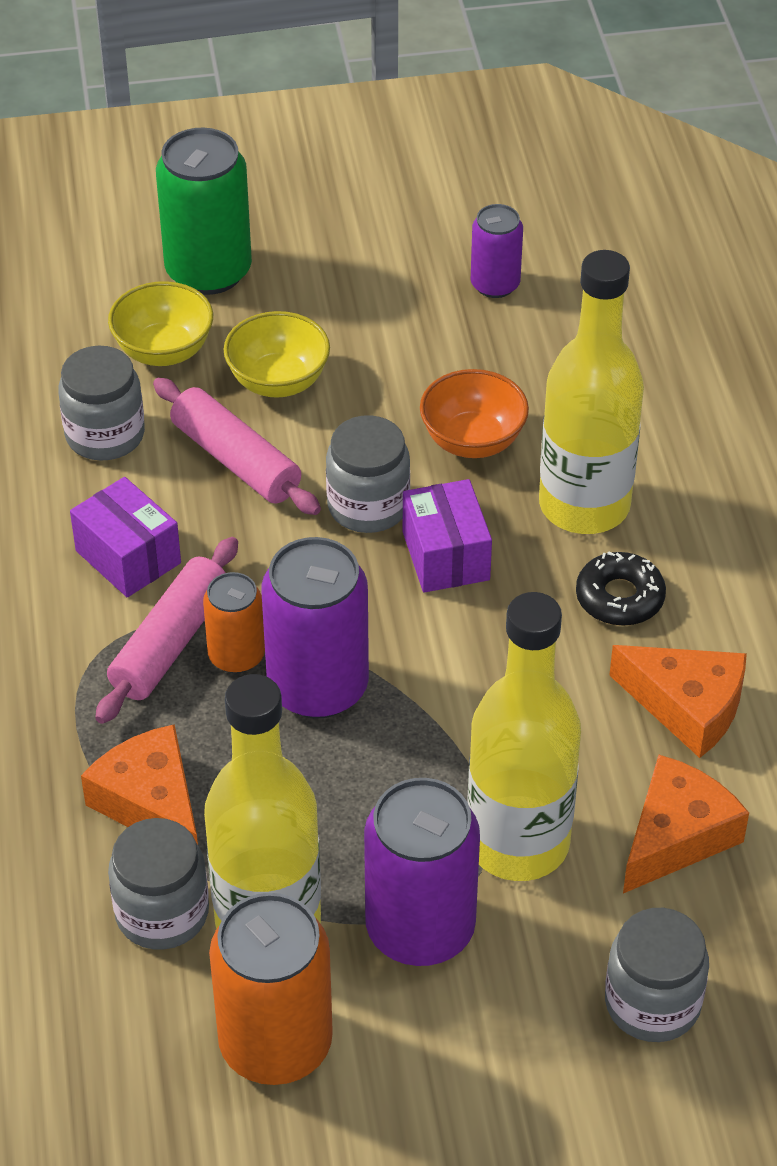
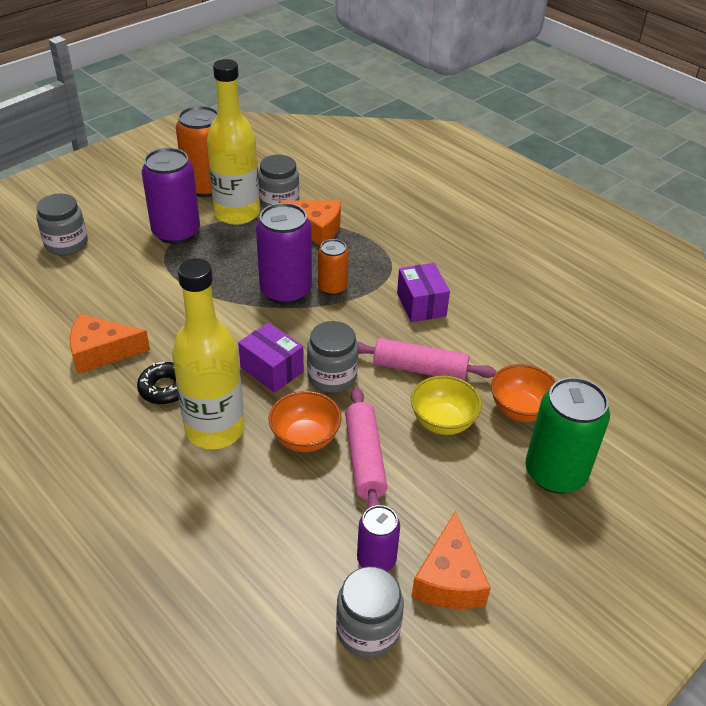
camera: 145 degrees right, 5 degrees down
(105, 435) = (495, 352): grey jar -> grey jar (368, 629)
(128, 557) = (421, 304): purple box -> purple box turned 60 degrees clockwise
(164, 351) = (520, 409): yellow bowl -> orange bowl
(171, 642) = (365, 281): pink rolling pin -> pink rolling pin (364, 459)
(518, 843) = (154, 271): yellow bottle -> none
(676, 836) = (82, 299): orange cheese -> orange cheese (449, 578)

